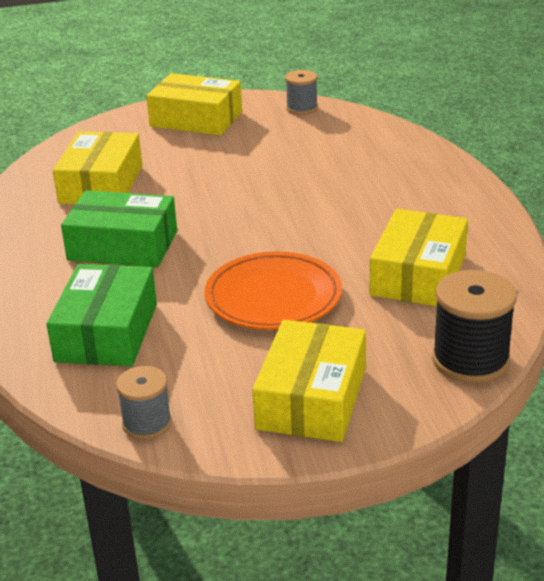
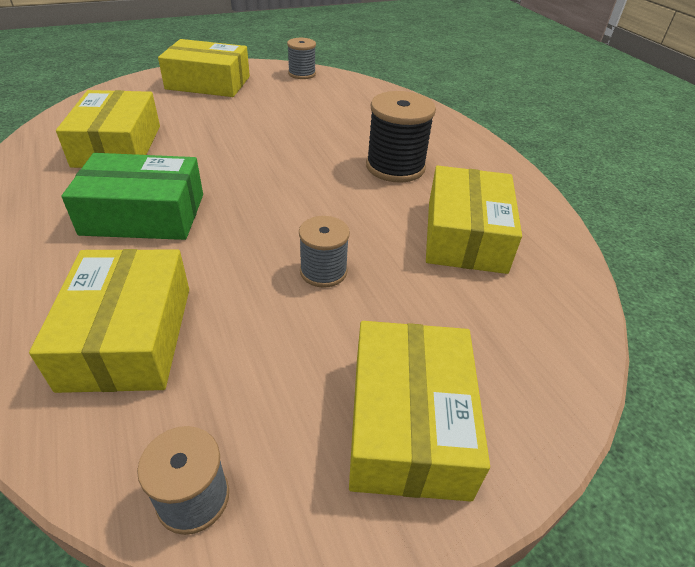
camera: 15 degrees left, 10 degrees up
(106, 332) = (128, 336): green box -> yellow box
(273, 297) = (323, 271): orange plate -> grey spool
(470, 360) = (566, 343): black spool -> black spool (395, 167)

